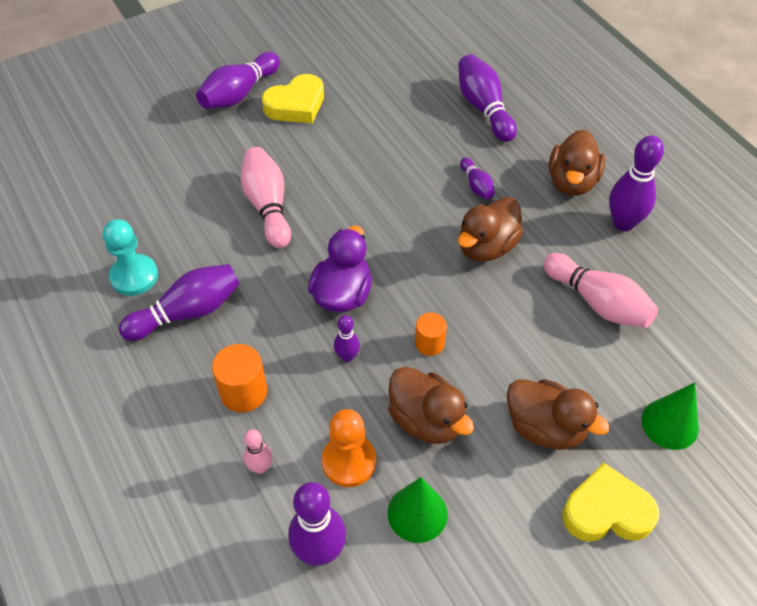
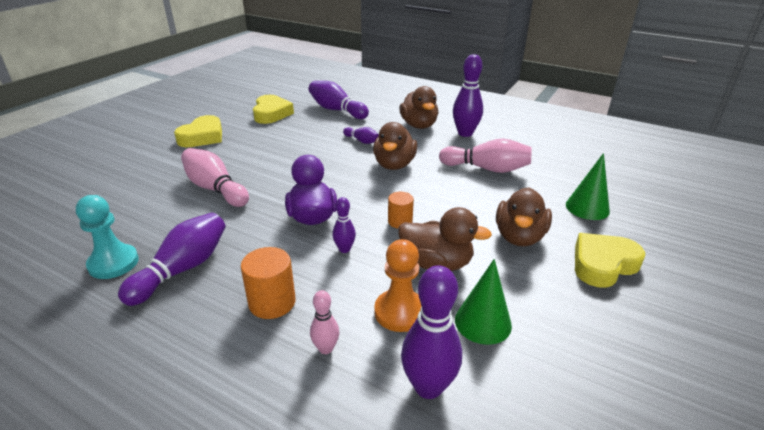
camera: 30 degrees left, 20 degrees down
(239, 94) = (152, 141): purple bowling pin -> none
(397, 86) = (271, 113): none -> yellow heart
(545, 428) = (519, 237): brown duck -> brown duck turned 105 degrees clockwise

